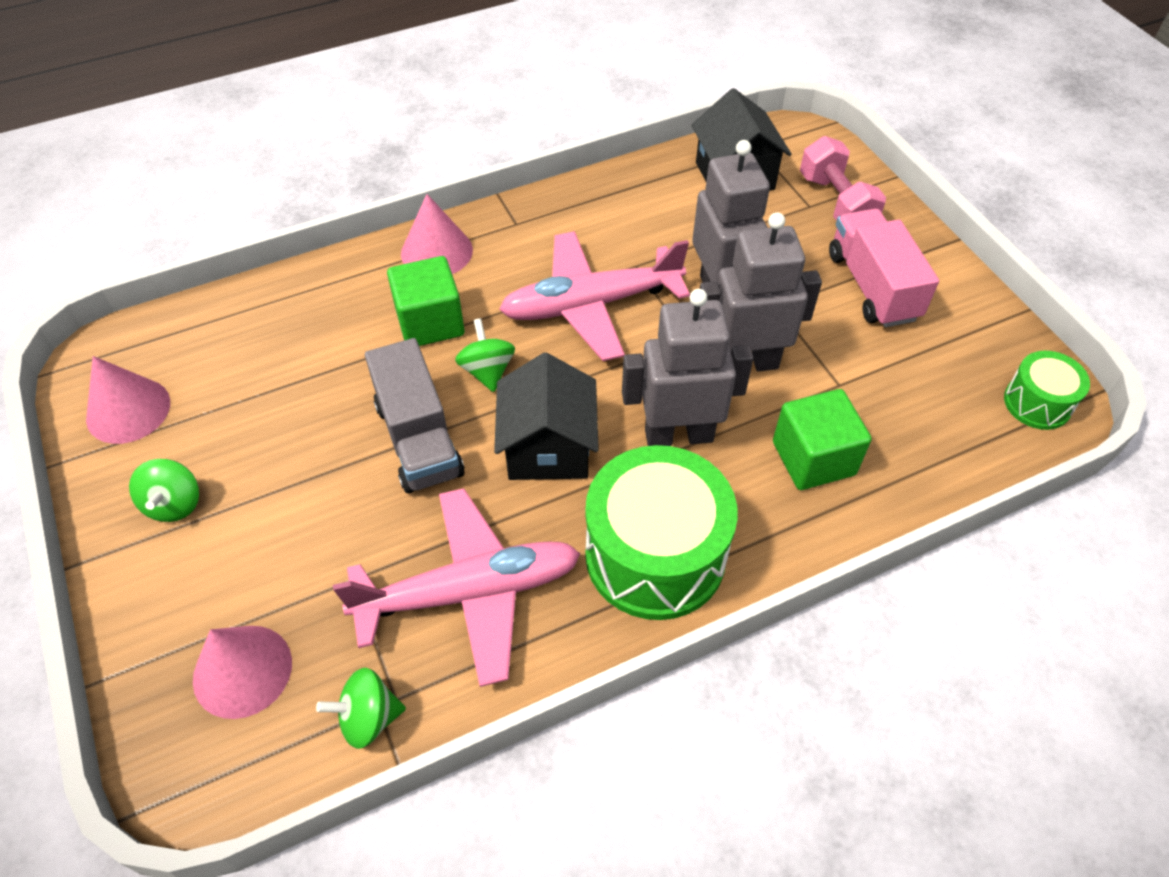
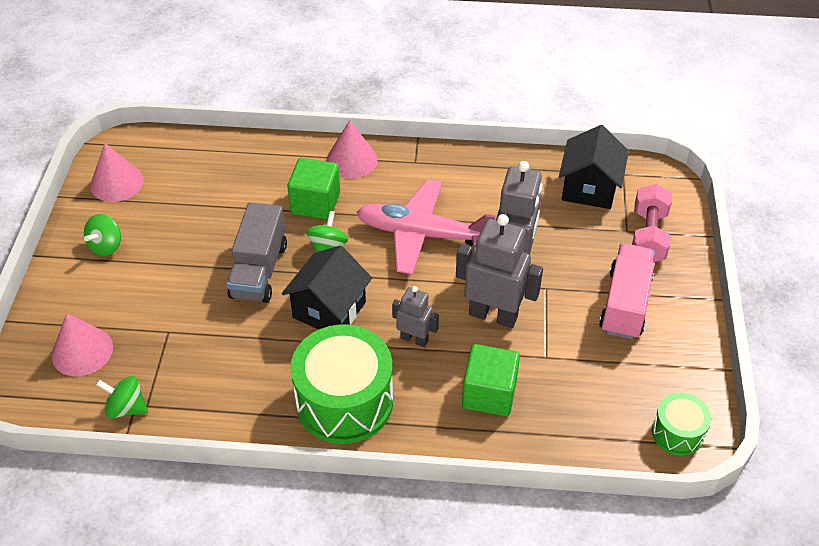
camera: 30 degrees right, 5 degrees down
(470, 592) = (225, 370): pink plane -> none
(678, 435) = (414, 339): grey robot -> grey robot, size x0.56

